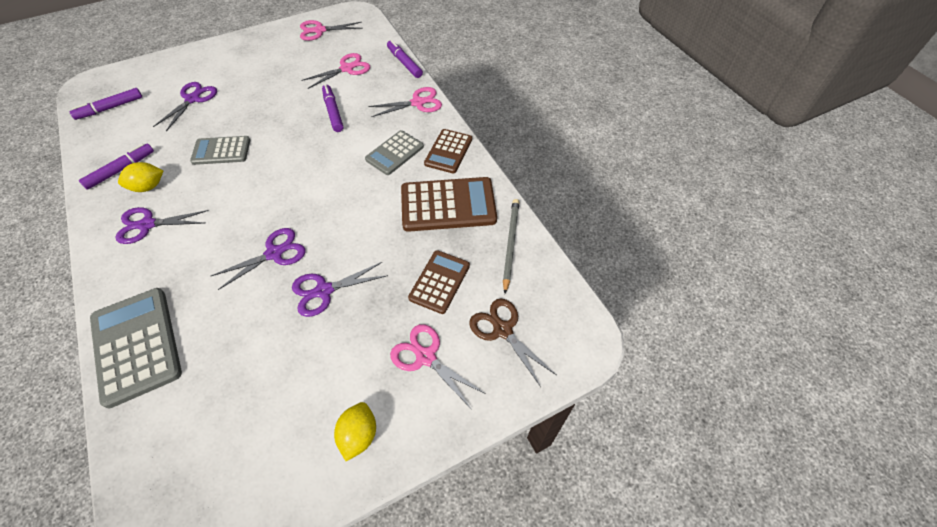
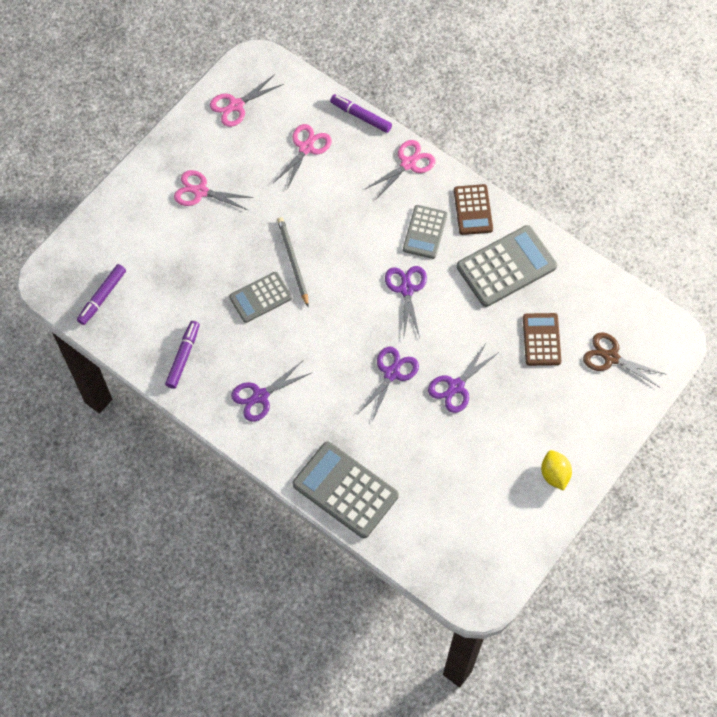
camera: 25 degrees left, 10 degrees up
(148, 187) = (226, 362): yellow lemon -> none
(193, 99) = (177, 251): purple scissors -> purple scissors (406, 289)
(333, 112) = (333, 209): purple marker -> none
(426, 357) = (567, 402): pink scissors -> pink scissors (200, 192)
(448, 205) = (506, 266): brown calculator -> grey calculator
(510, 244) = (579, 282): grey pencil -> grey pencil (293, 261)

